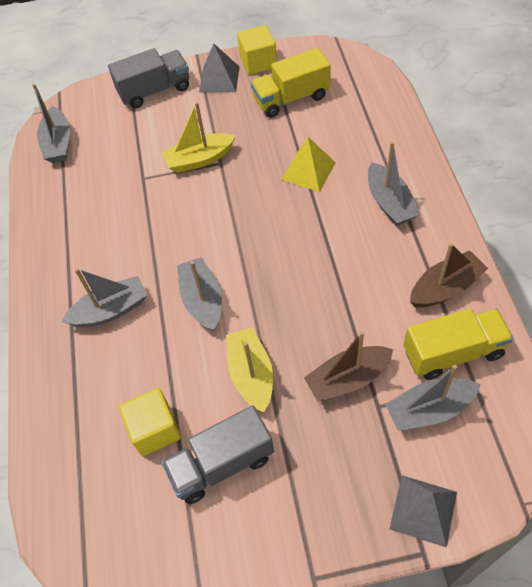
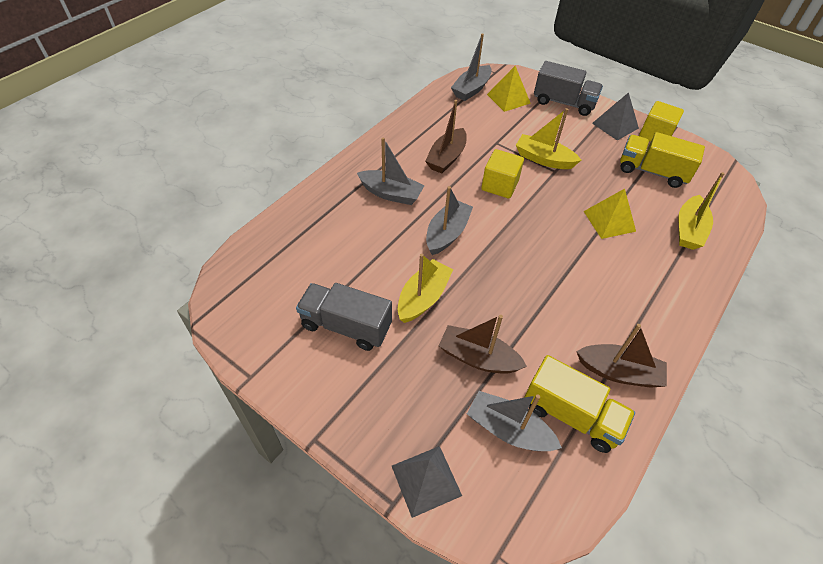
camera: 40 degrees right, 5 degrees down
(103, 125) = (508, 98): none -> yellow pyramid
(118, 231) = (446, 158): none -> brown boat
(155, 429) = (335, 273): yellow cube -> yellow cube (499, 185)
(367, 127) = (688, 230): none -> yellow boat
(389, 203) = (645, 286): grey boat -> none

